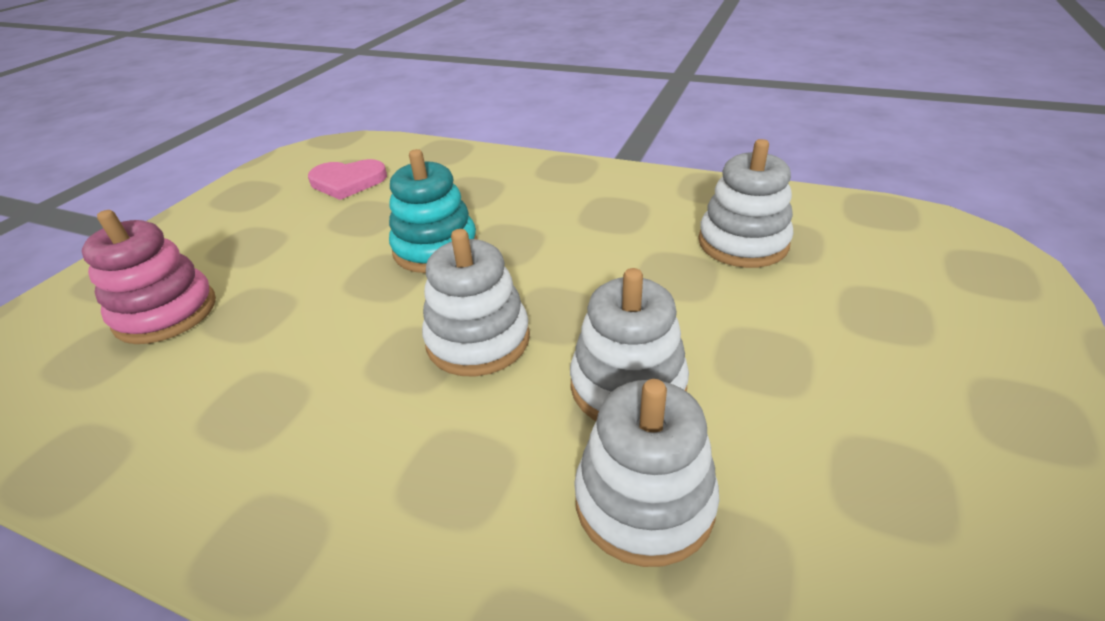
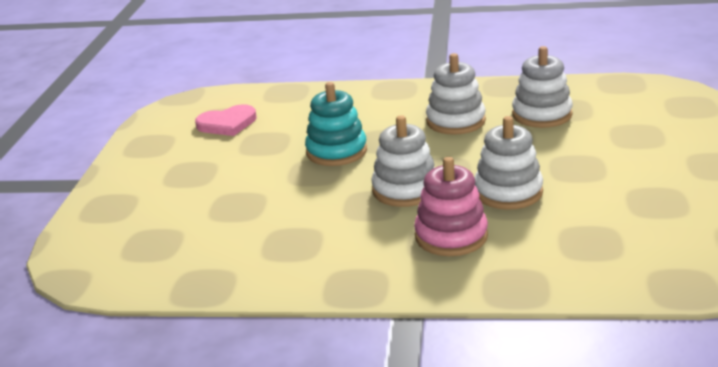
camera: 15 degrees left, 10 degrees down
(166, 313) = (176, 217): pink stacking toy -> pink stacking toy (451, 236)
(644, 501) = (541, 231): white stacking toy -> white stacking toy (456, 121)

